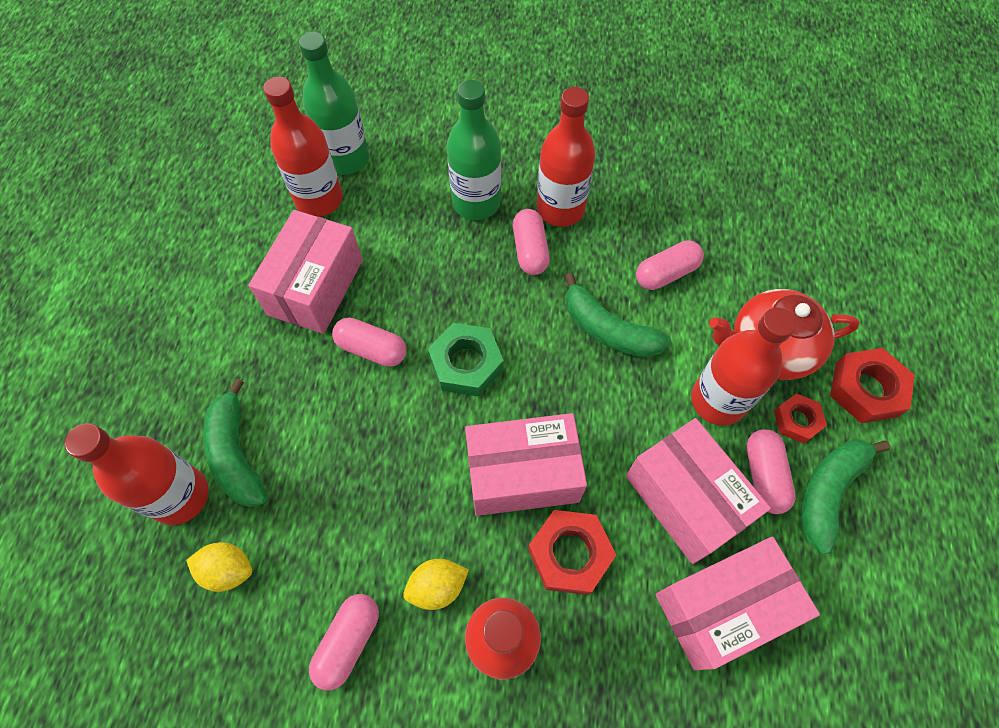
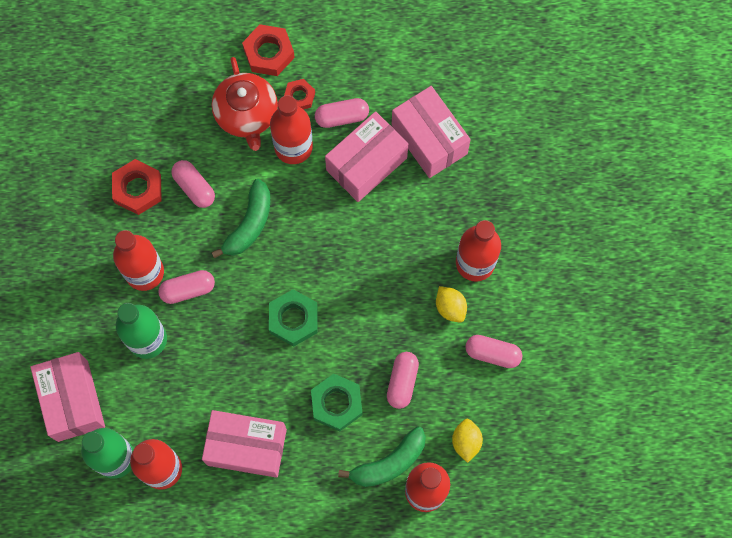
camera: 100 degrees left, 10 degrees up
(338, 399) = (337, 403): none -> green nut
(372, 349) = (293, 390): pink capsule -> pink capsule (402, 382)
(522, 474) = (368, 267): pink box -> pink box (72, 401)
(570, 554) = (414, 230): red nut -> red nut (138, 189)
(828, 491) = (345, 78): green banana -> none

